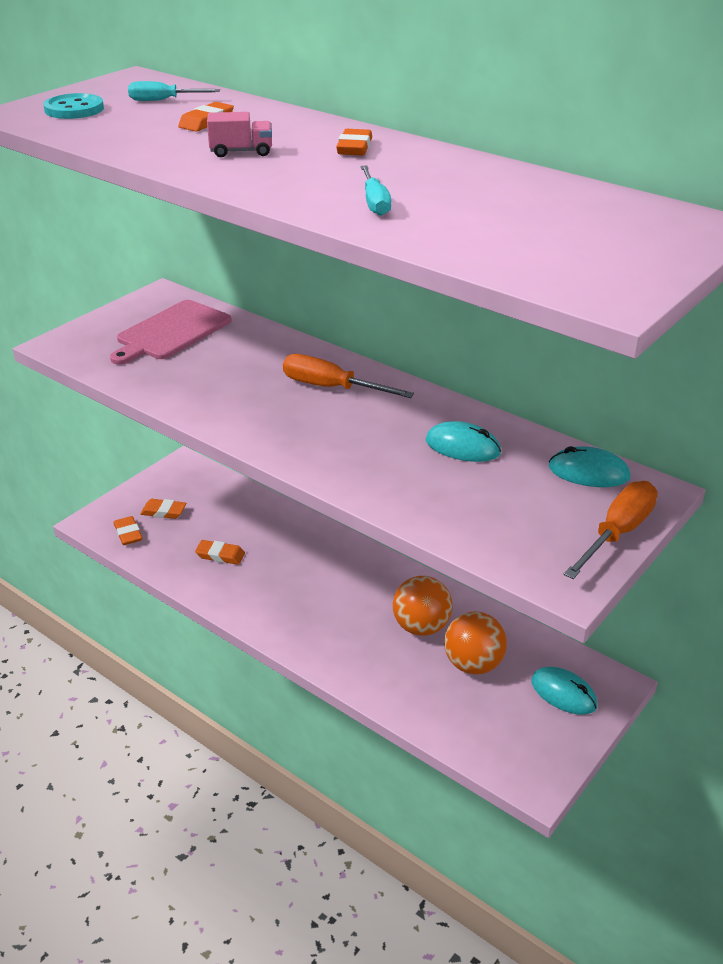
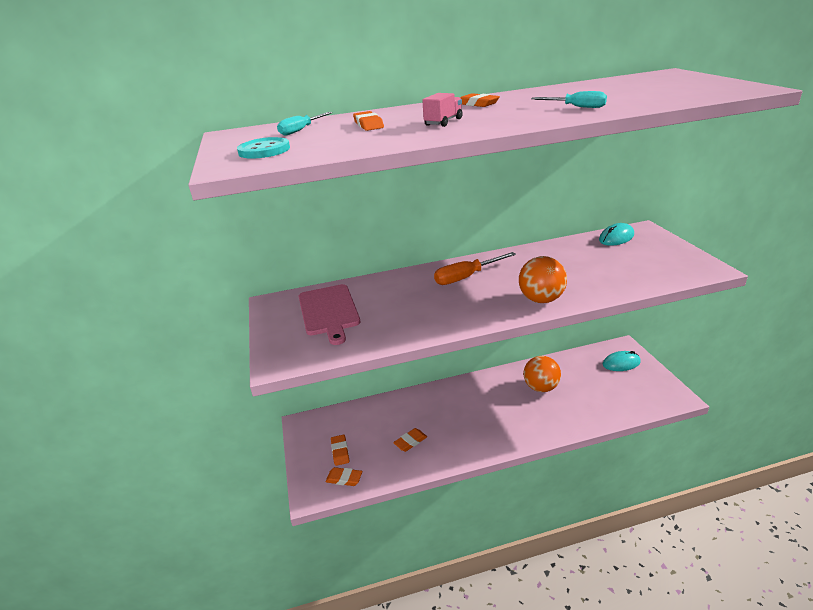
camera: 50 degrees left, 5 degrees down
(163, 511) = (340, 452): orange eraser -> orange eraser turned 60 degrees counterclockwise
(462, 447) = (566, 259): turquoise mouse -> none
(473, 664) = (582, 382): orange ball -> orange ball (541, 299)
(617, 533) = (673, 246): orange screwdriver -> none

